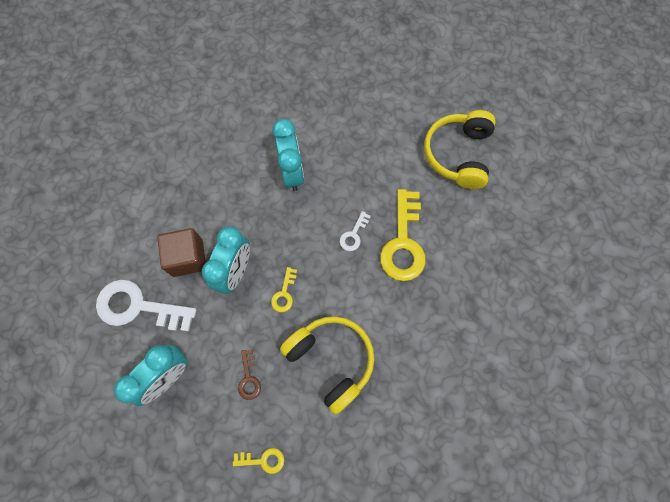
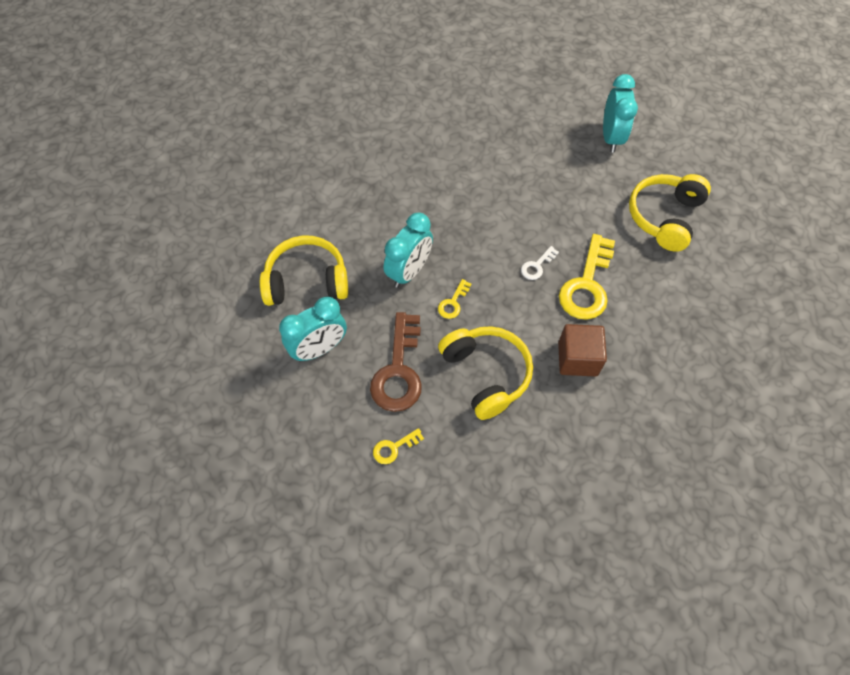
camera: 15 degrees right, 10 degrees down
(138, 307) = (307, 281): white key -> yellow headphones
(187, 258) = (365, 249): brown cube -> brown cube (577, 359)
(249, 378) = (398, 370): brown key -> brown key, size x2.15
(263, 460) = (394, 447): yellow key -> yellow key turned 135 degrees clockwise
(292, 172) = (487, 197): turquoise clock -> turquoise clock (611, 138)

